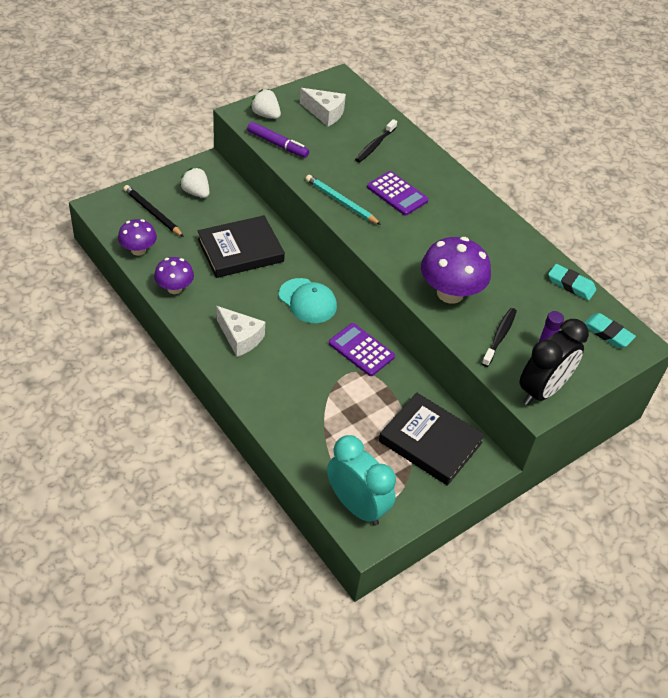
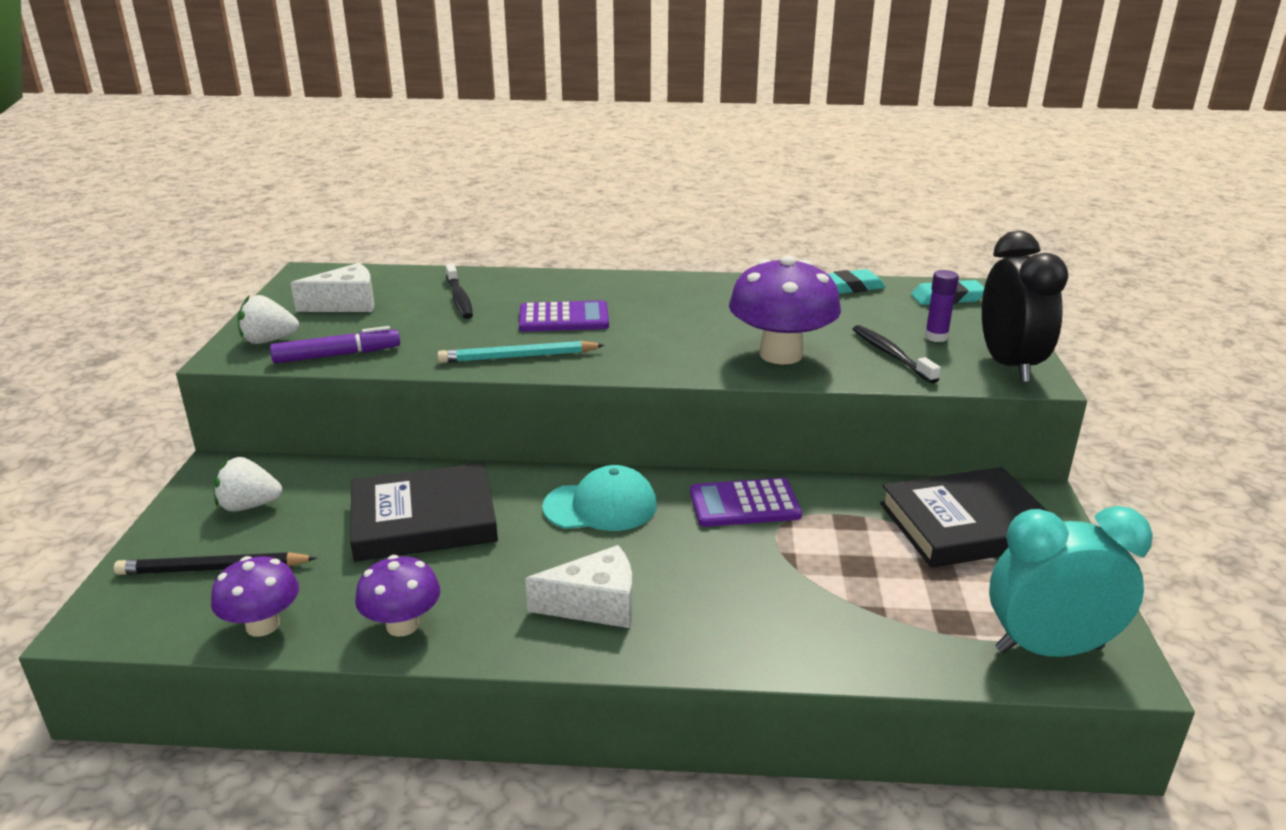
camera: 45 degrees left, 20 degrees down
(240, 250) = (424, 519): black book -> black book turned 60 degrees clockwise

